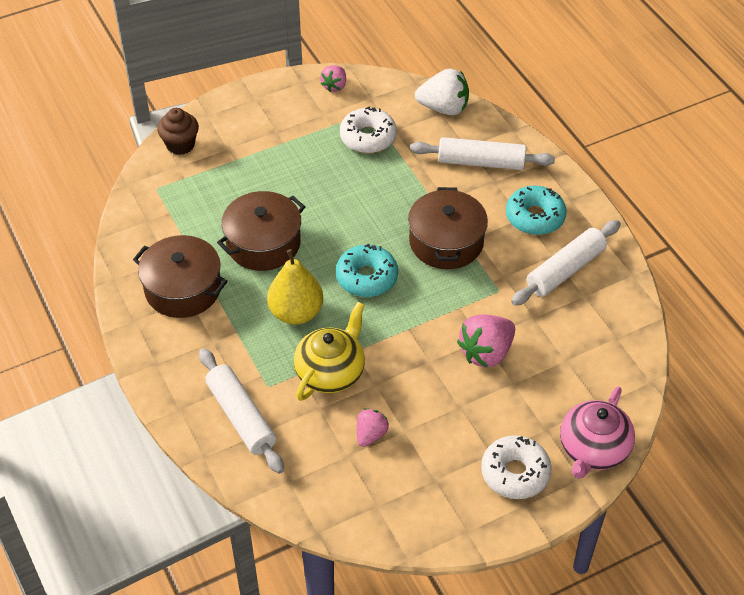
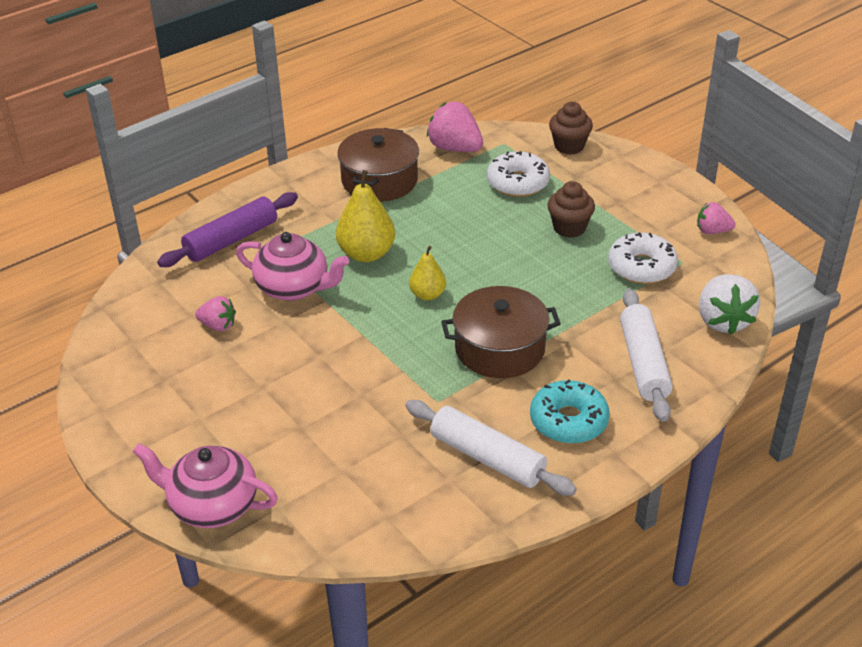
camera: 80 degrees right, 10 degrees down
(241, 417) = (231, 240): white rolling pin -> purple rolling pin
(263, 243) = (453, 218): brown pot -> none
(302, 169) = (569, 228): none -> brown cupcake
(331, 372) = (294, 288): yellow teapot -> pink teapot
(367, 277) = (427, 295): turquoise donut -> yellow pear
(486, 352) = (341, 399): pink strawberry -> pink strawberry (455, 148)
(515, 473) = (176, 440): white donut -> white donut (518, 183)

